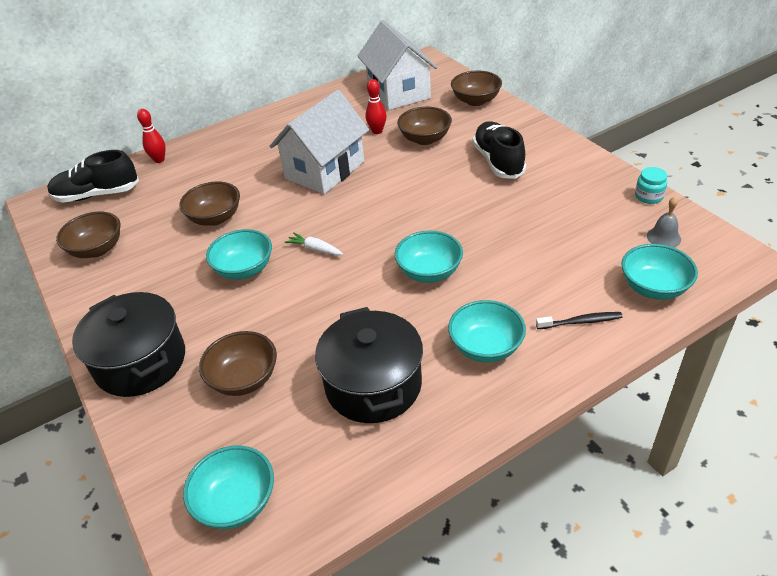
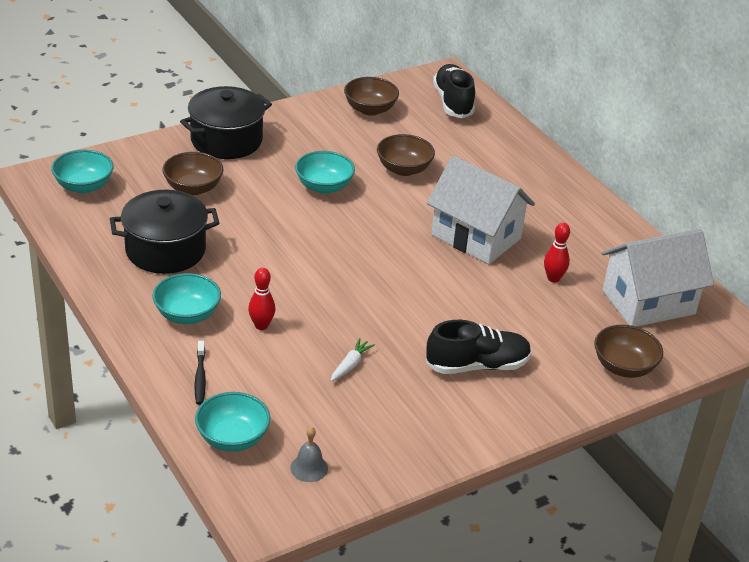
camera: 85 degrees right, 5 degrees down
(159, 160) = (509, 132): red bowling pin -> red bowling pin (261, 325)
(315, 249) = (343, 226): white carrot -> white carrot (350, 365)
(425, 139) = (532, 313): brown bowl -> none
(429, 272) = (293, 293): turquoise bowl -> none
(648, 196) = (386, 476): turquoise jar -> none

